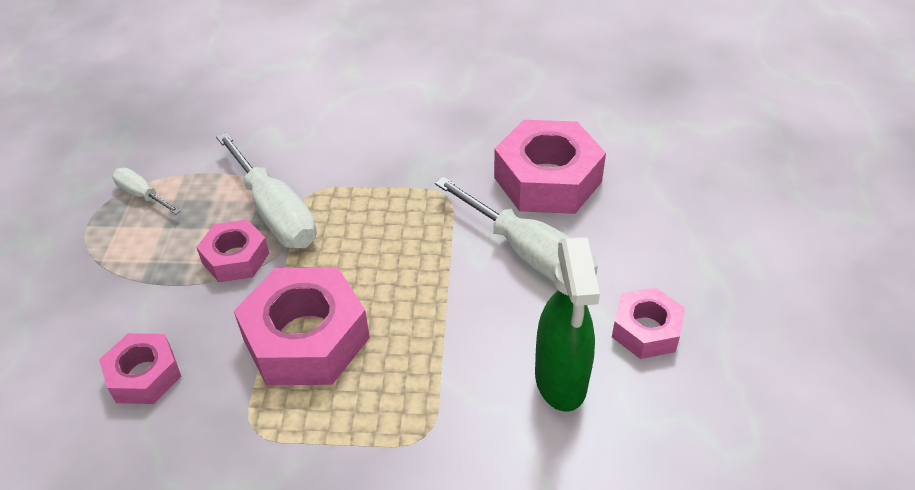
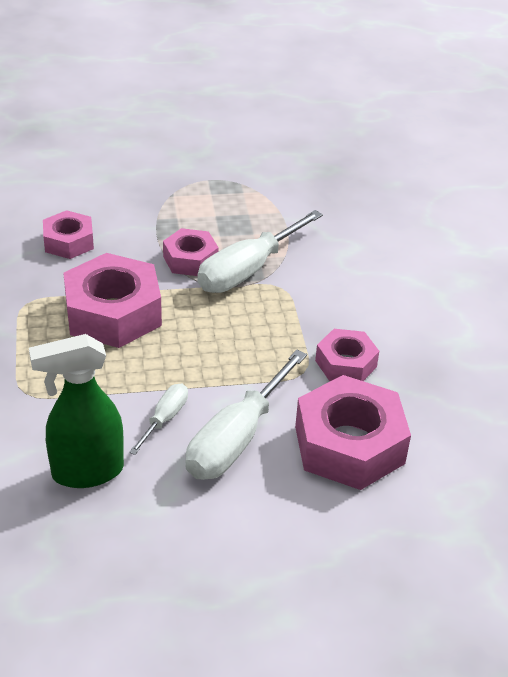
camera: 75 degrees right, 5 degrees down
(142, 195) = (248, 197): white screwdriver -> white screwdriver (165, 419)
(646, 330) = (154, 532): pink nut -> pink nut (346, 363)

